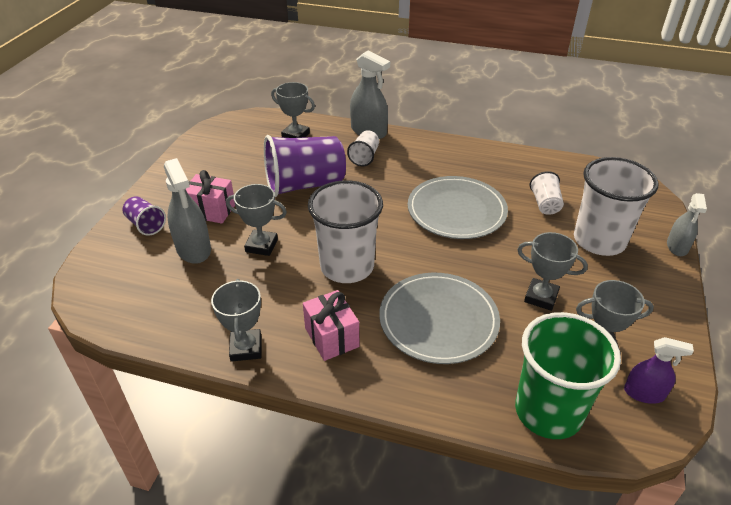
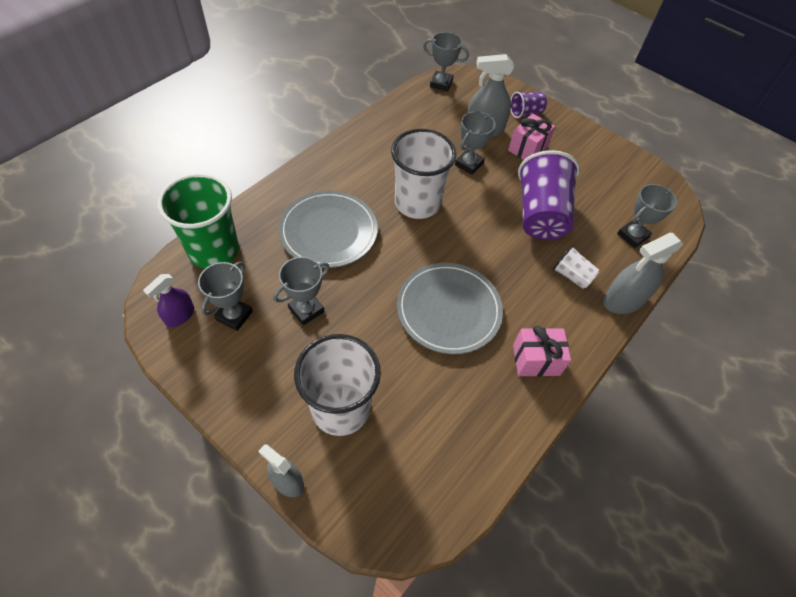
camera: 110 degrees right, 15 degrees up
(246, 348) = (371, 130): grey trophy -> grey trophy (441, 84)
(331, 337) = (353, 170): pink gift -> pink gift (536, 360)
(545, 204) = (420, 396): white cup -> none

